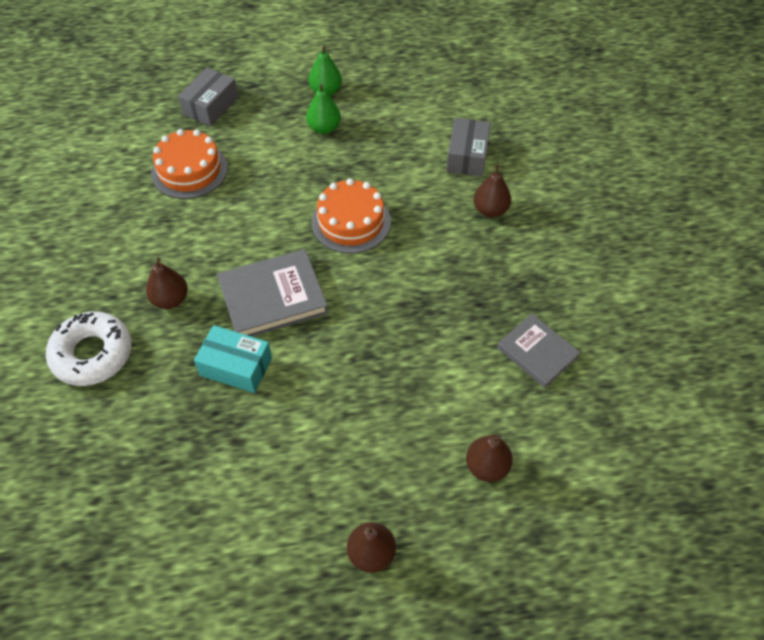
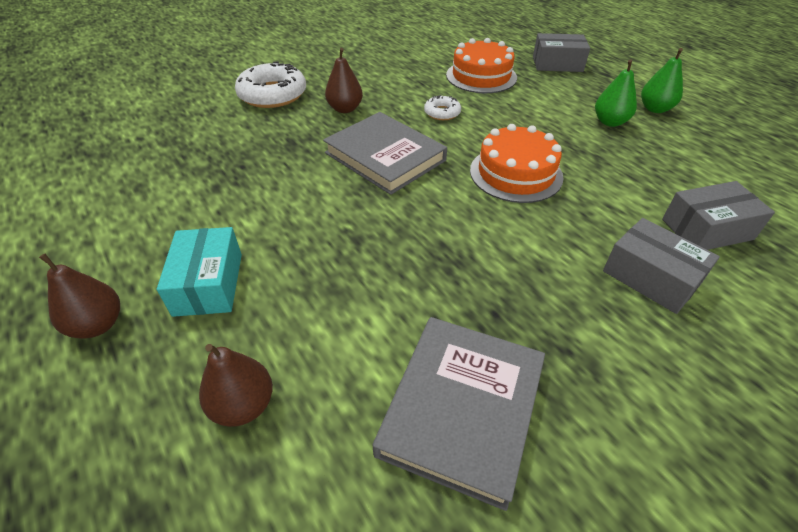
camera: 65 degrees right, 10 degrees down
(232, 228) = (442, 113): none -> white donut
(236, 366) = (296, 161): turquoise box -> turquoise box (208, 284)
(490, 210) = (651, 277): brown pear -> grey box
(537, 353) = (461, 408): grey book -> grey book, size x1.52

